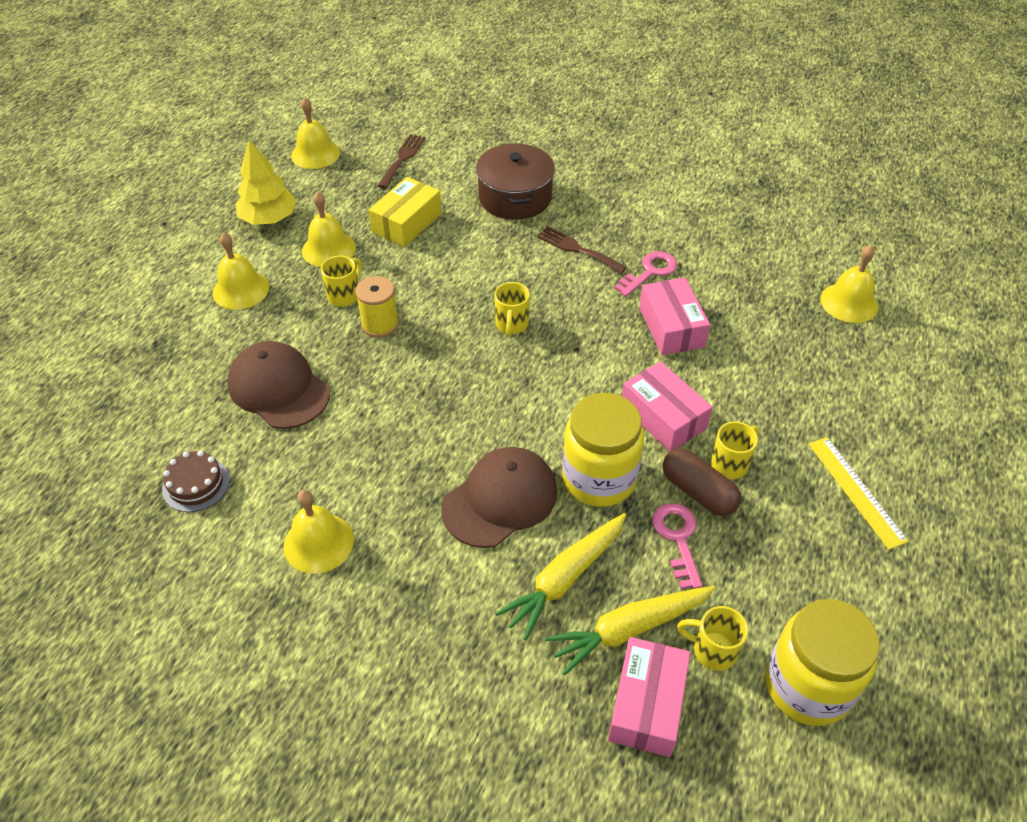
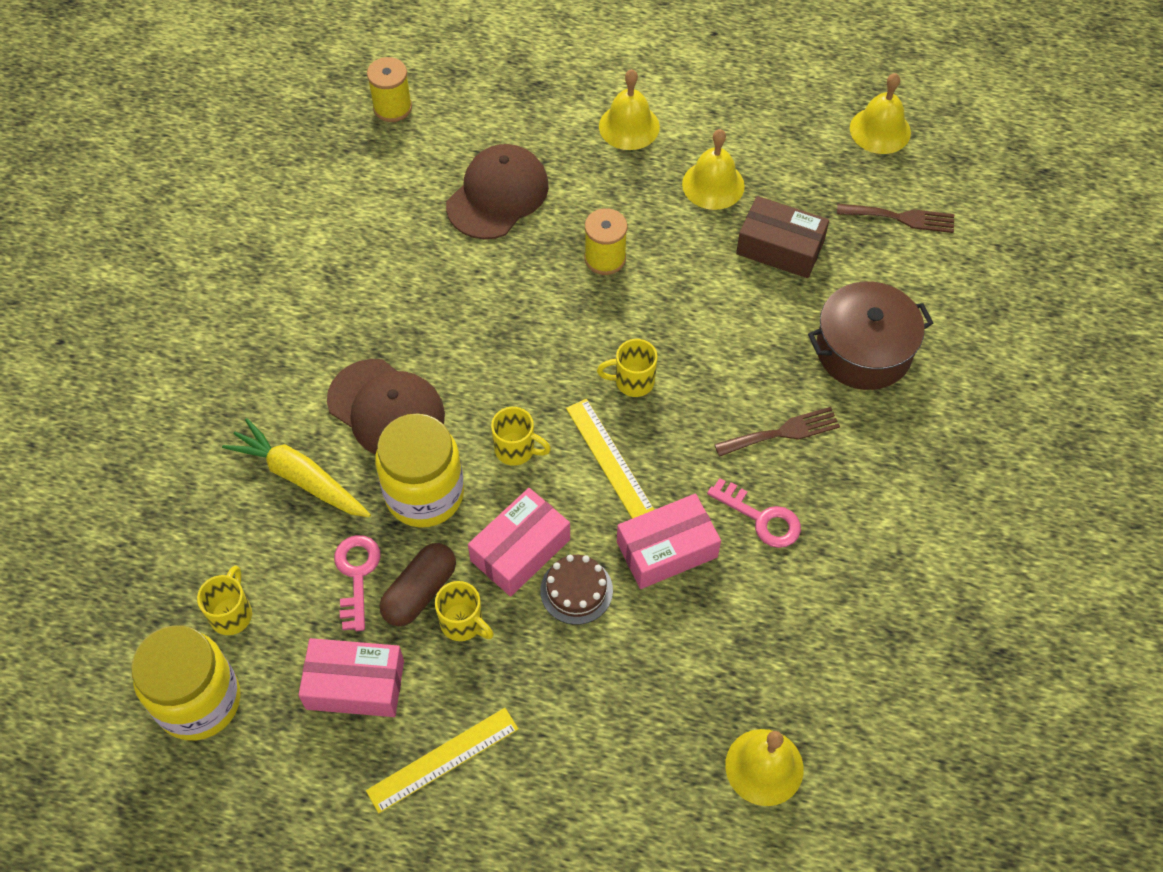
camera: 80 degrees right, 10 degrees up
(125, 460) = (392, 108): none -> yellow spool
(196, 484) = (372, 166): brown cake -> brown cake (576, 590)
(269, 219) = (748, 119): yellow tree -> none
(318, 543) = (320, 273): yellow bell -> none
(344, 295) = (642, 217): yellow mug -> yellow mug (516, 450)
(407, 222) = (780, 247): yellow box -> brown box
(577, 249) = (782, 432): brown fork -> brown fork turned 45 degrees clockwise
(583, 349) = (609, 458): none -> yellow ruler
(629, 629) = (249, 538): yellow carrot -> none
(646, 704) = (174, 560): pink box -> pink box (355, 684)
(677, 539) = (357, 575): pink key -> pink key turned 75 degrees counterclockwise

